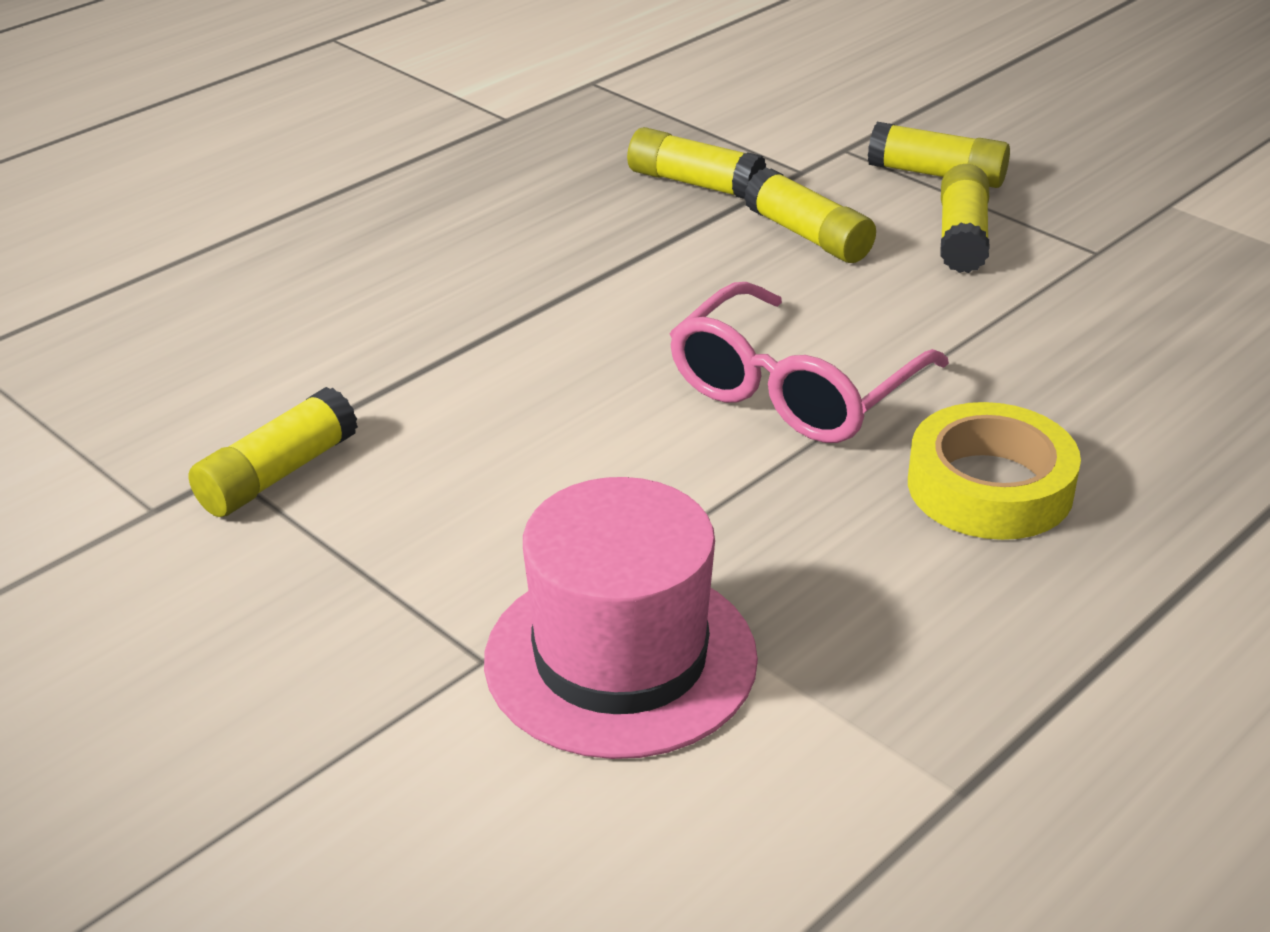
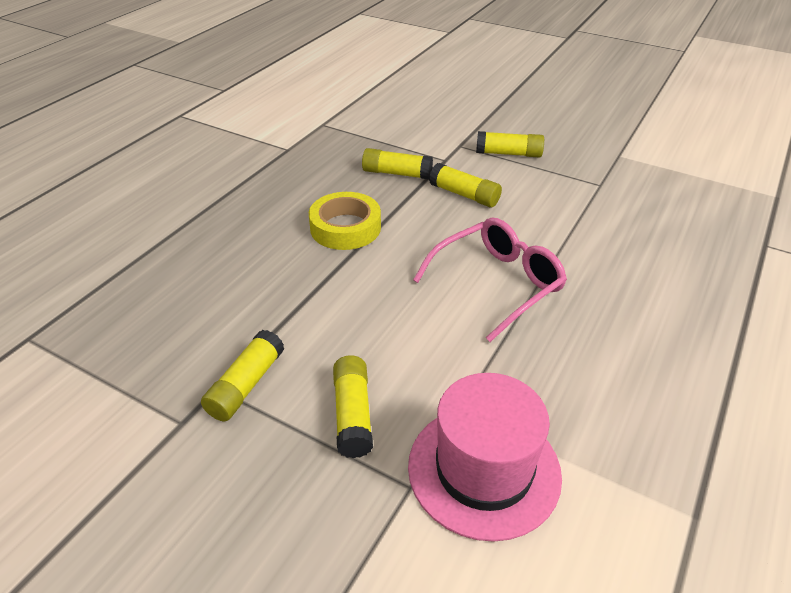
camera: 15 degrees left, 5 degrees up
(794, 390) = (497, 284): pink glasses -> pink glasses turned 150 degrees counterclockwise
(962, 237) = (536, 185): yellow glue stick -> yellow glue stick (353, 414)
(990, 487) = (617, 323): yellow tape -> yellow tape (345, 228)

